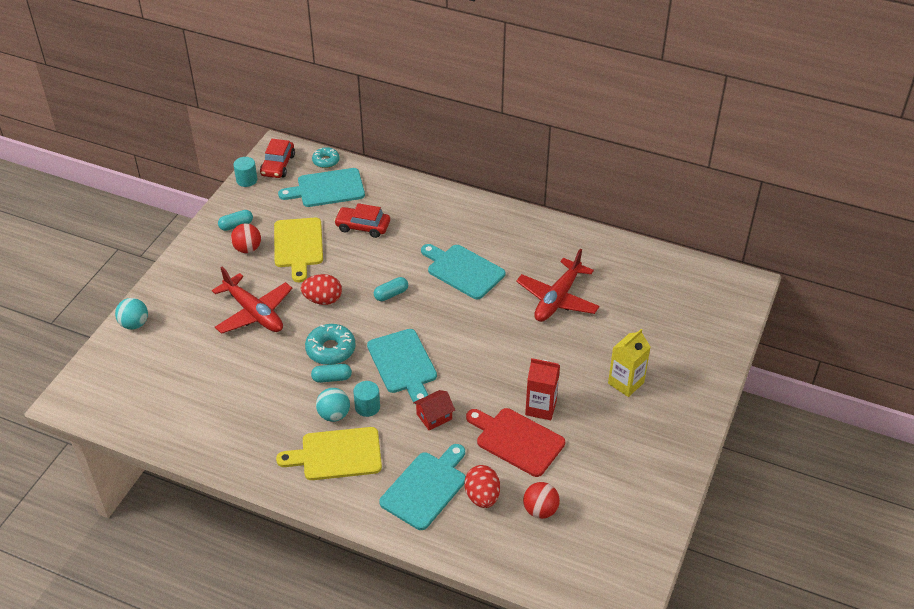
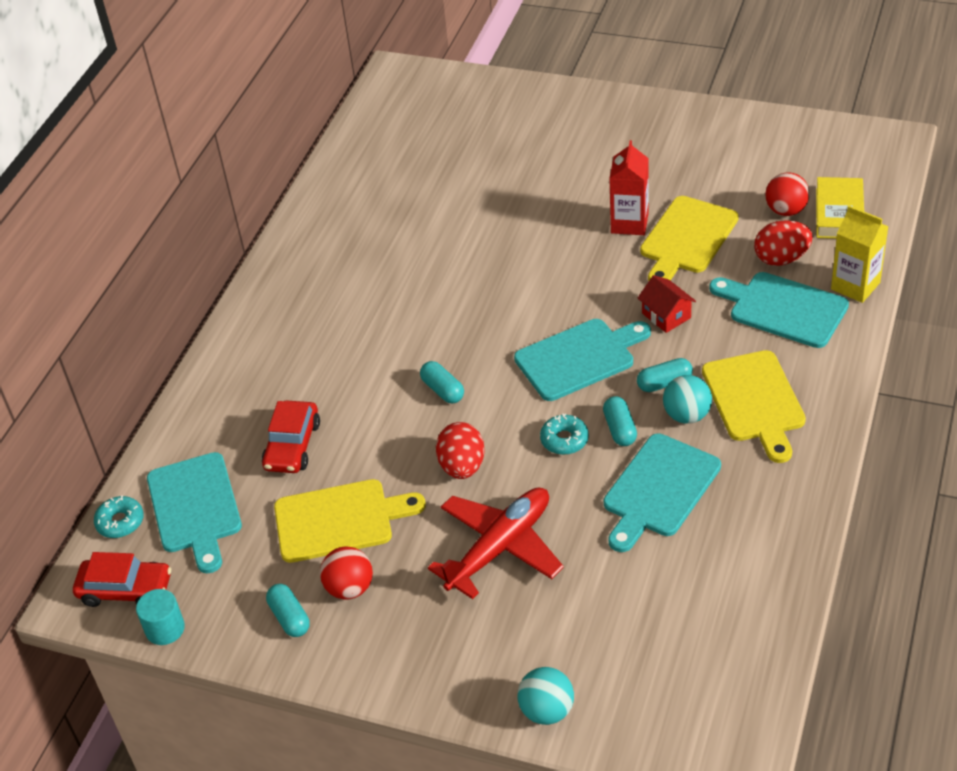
camera: 90 degrees left, 0 degrees up
(330, 349) = (564, 440): turquoise donut -> turquoise donut, size x0.64
(367, 407) = (664, 383): turquoise cylinder -> turquoise capsule
(463, 270) = (387, 319): turquoise cutting board -> turquoise cutting board (659, 489)
(517, 440) = (687, 238): red cutting board -> yellow cutting board
(530, 546) = (839, 213): none -> yellow book
(557, 299) = (436, 224): red plane -> none
(626, 383) = (574, 158): yellow carton -> yellow carton (855, 286)

